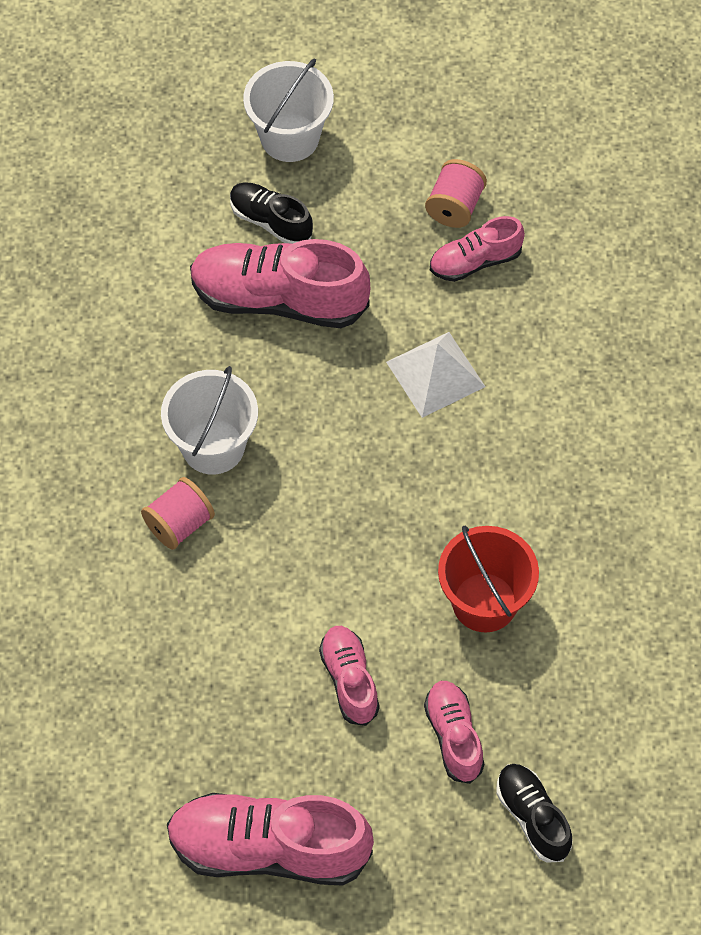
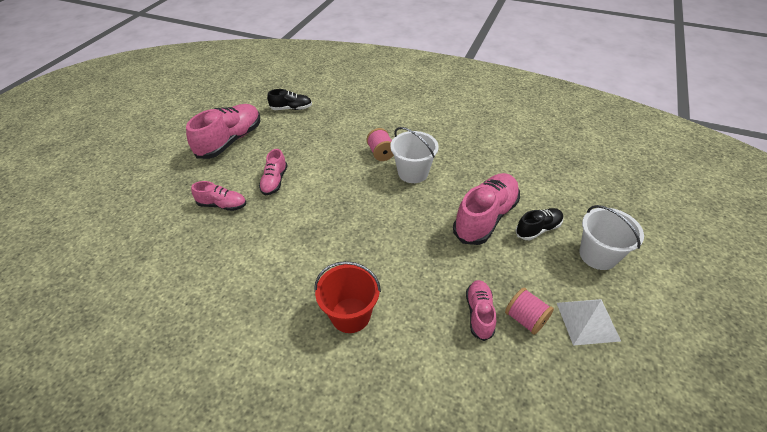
camera: 115 degrees right, 15 degrees down
(349, 680) = (274, 181): pink shoe -> pink shoe turned 90 degrees clockwise
(435, 374) = (410, 265): white pyramid -> white pyramid (587, 321)
(484, 602) = (272, 238): red bucket -> red bucket (350, 315)
(532, 817) = (165, 218): black shoe -> black shoe (291, 108)

